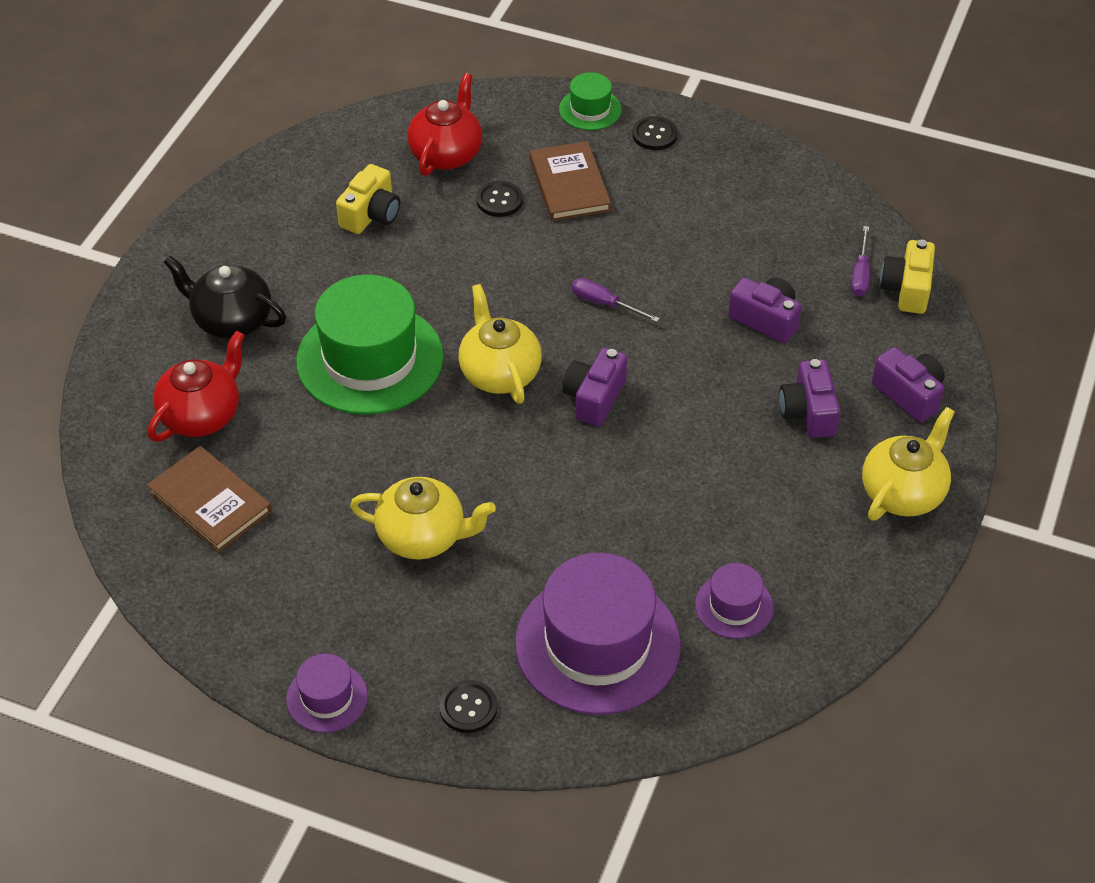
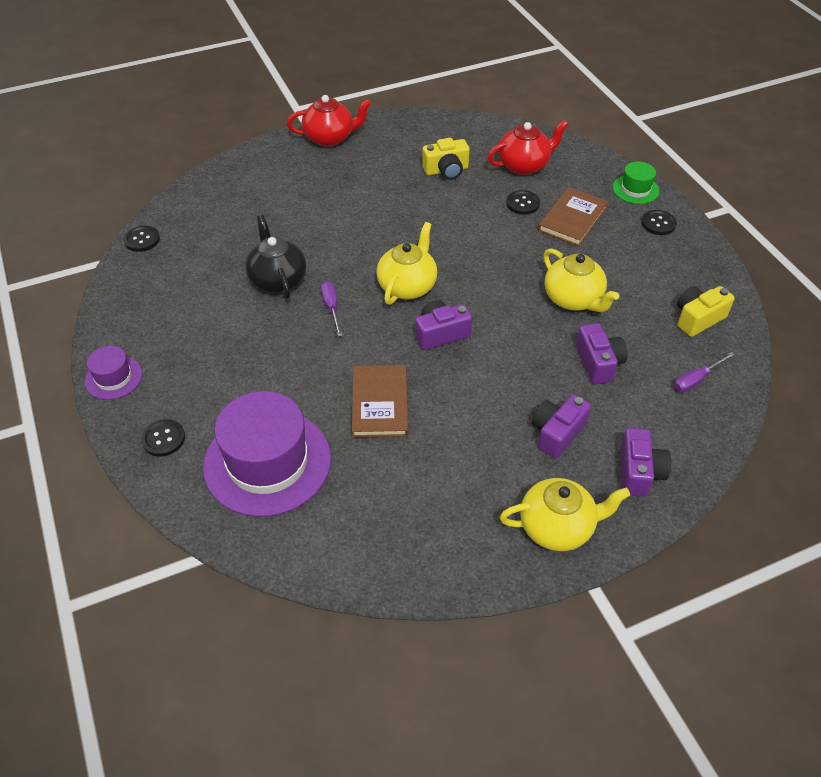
camera: 45 degrees right, 0 degrees up
(130, 537) = (142, 240): none -> black button
(202, 415) = (244, 209): red teapot -> red teapot (330, 138)
(210, 502) = (194, 249): brown book -> brown book (380, 403)
(231, 320) = (315, 176): black teapot -> black teapot (278, 280)
(370, 359) = (353, 235): green hat -> none
(423, 537) = (260, 337): yellow teapot -> yellow teapot (573, 299)
(604, 304) = (511, 290): purple screwdriver -> purple screwdriver (331, 308)
(734, 606) = (366, 506): purple hat -> none
(907, 289) = (718, 409): yellow camera -> yellow camera (697, 319)

